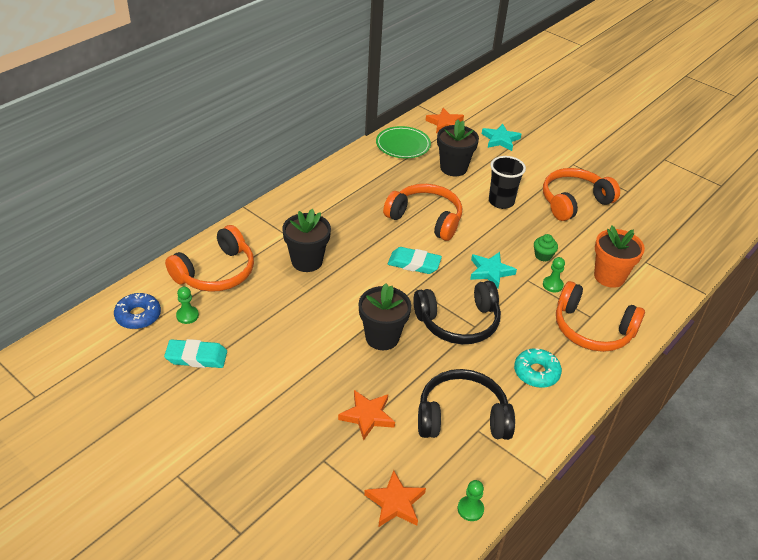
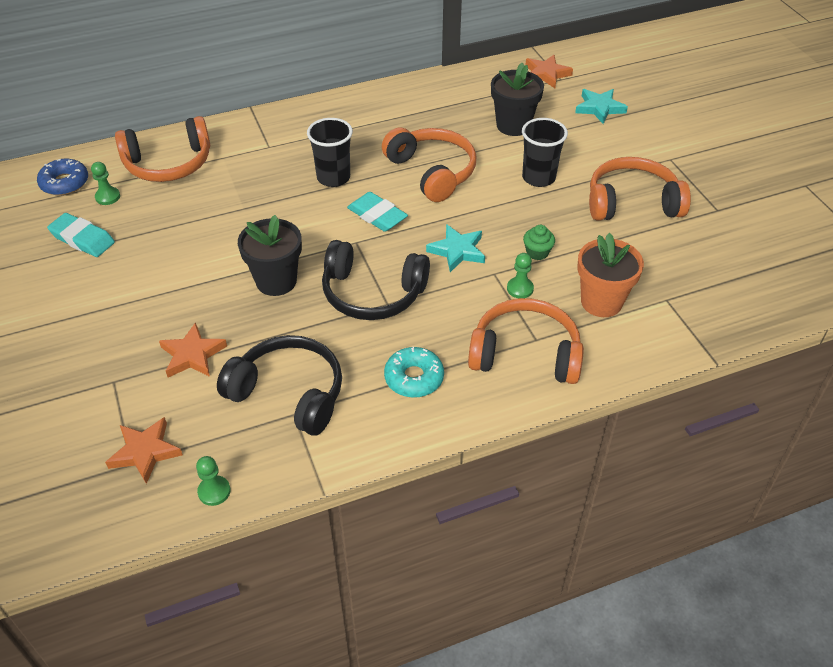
camera: 30 degrees right, 5 degrees up
(307, 261) = (266, 179): black flower pot -> none
(357, 244) = (333, 177): none -> black cup
(403, 145) = (475, 86): green plate -> none
(592, 329) = (525, 354): orange headphones -> orange headphones turned 135 degrees clockwise

